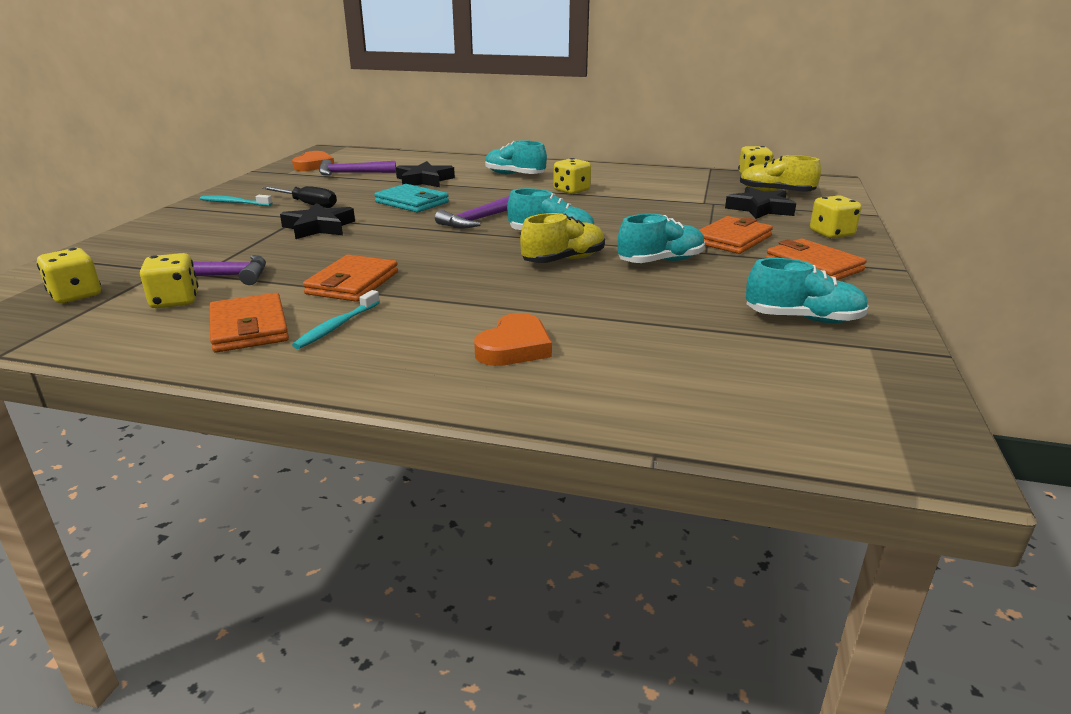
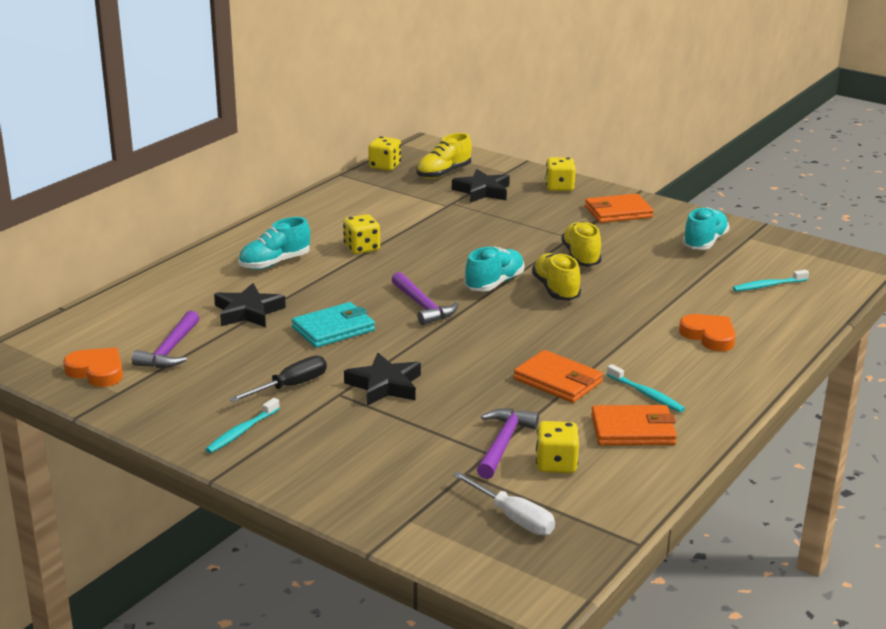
camera: 70 degrees left, 0 degrees up
(76, 295) = (513, 518): yellow dice -> white screwdriver
(661, 261) = (581, 257): turquoise shoe -> yellow shoe
(717, 374) = (768, 286): none -> turquoise toothbrush
(732, 239) = (549, 221): orange wallet -> none

